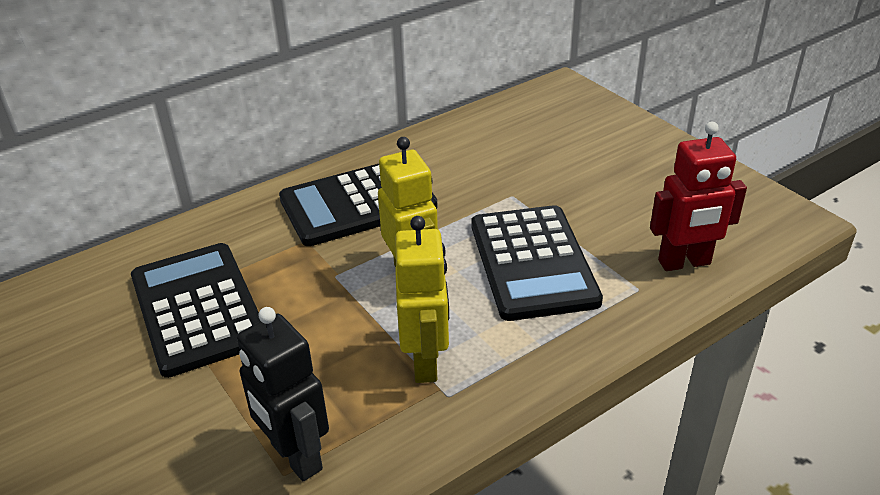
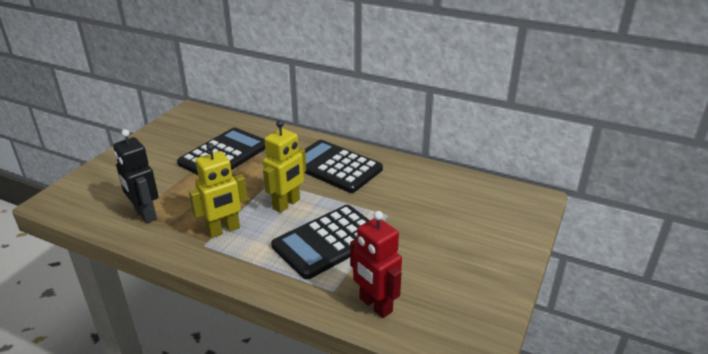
camera: 60 degrees right, 5 degrees down
(295, 457) = (145, 215): black robot -> black robot turned 60 degrees counterclockwise

